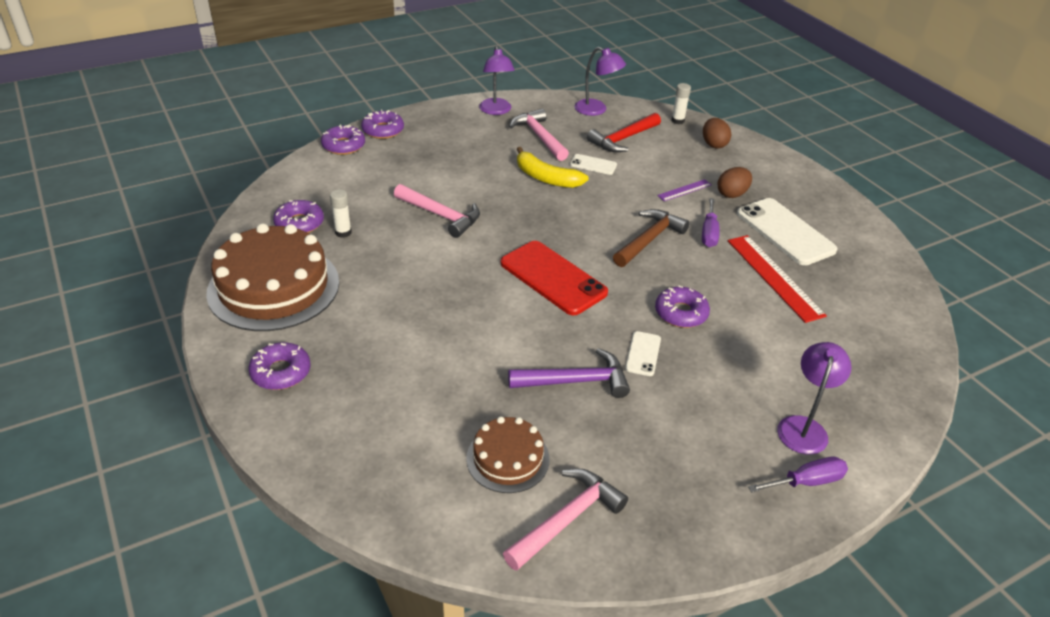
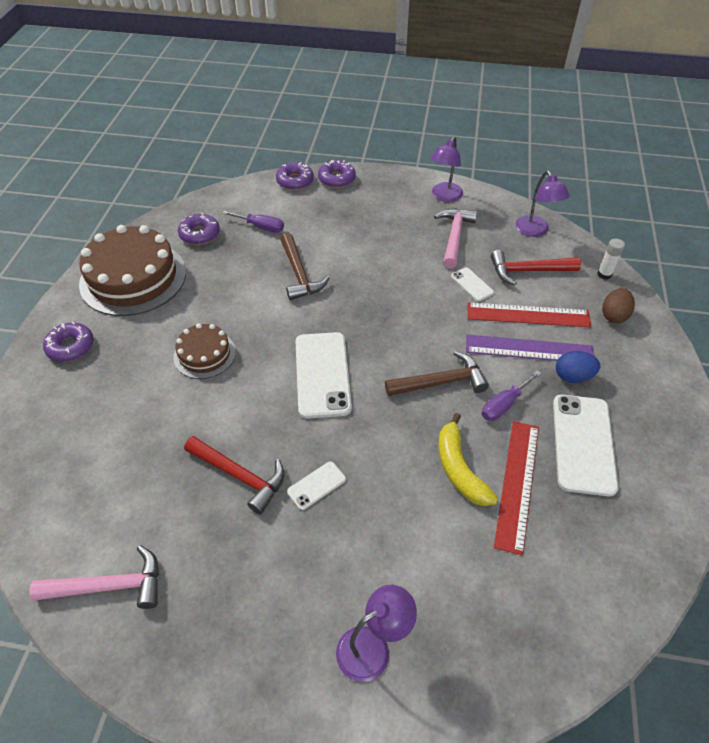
camera: 40 degrees right, 10 degrees up
(343, 232) = (219, 255): white glue stick -> none
(441, 215) = (299, 274): pink hammer -> brown hammer
(508, 458) = (126, 508): brown cake -> brown cake (204, 354)
(546, 178) = (417, 278): yellow banana -> yellow banana (459, 469)
(553, 278) = (322, 374): red phone -> white phone
(576, 381) = (240, 476): purple hammer -> red hammer
(657, 168) = (528, 315): none -> red ruler
(681, 313) = (389, 468): purple donut -> none
(684, 190) = (529, 349): purple ruler -> purple ruler, size x1.96
(732, 194) = (573, 376): brown egg -> blue egg
(806, 482) = (315, 699): purple screwdriver -> purple screwdriver (261, 227)

